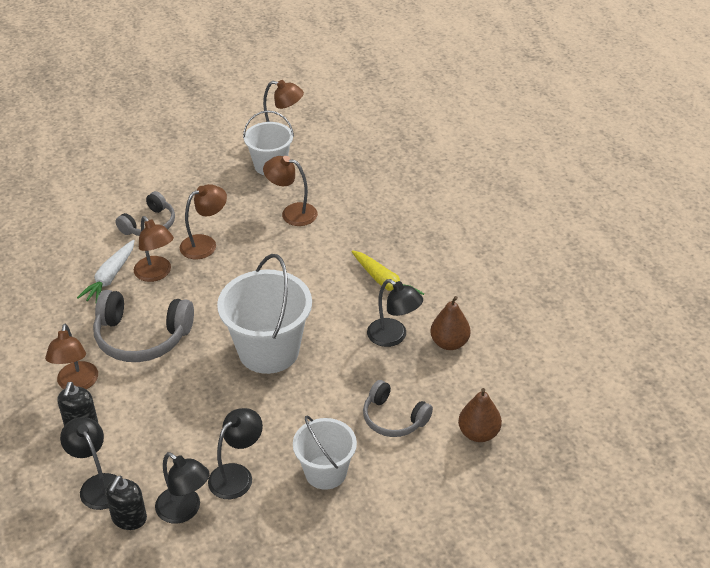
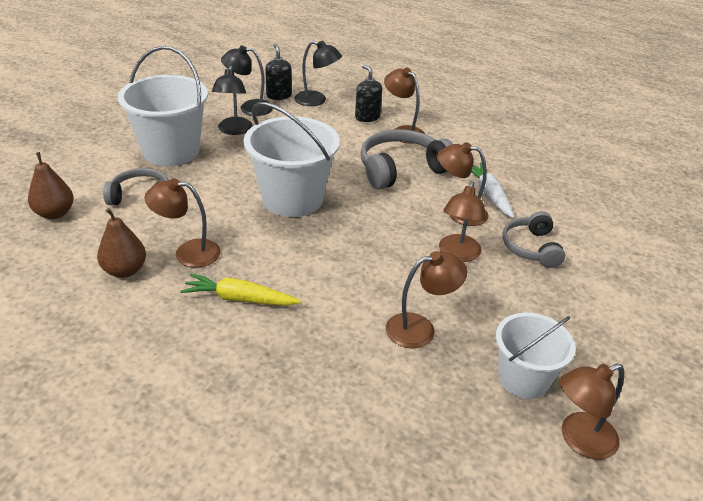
camera: 140 degrees right, 5 degrees down
(325, 472) = (171, 151): white bucket -> white bucket, size x1.60
(393, 337) = (188, 253): black lamp -> brown lamp

